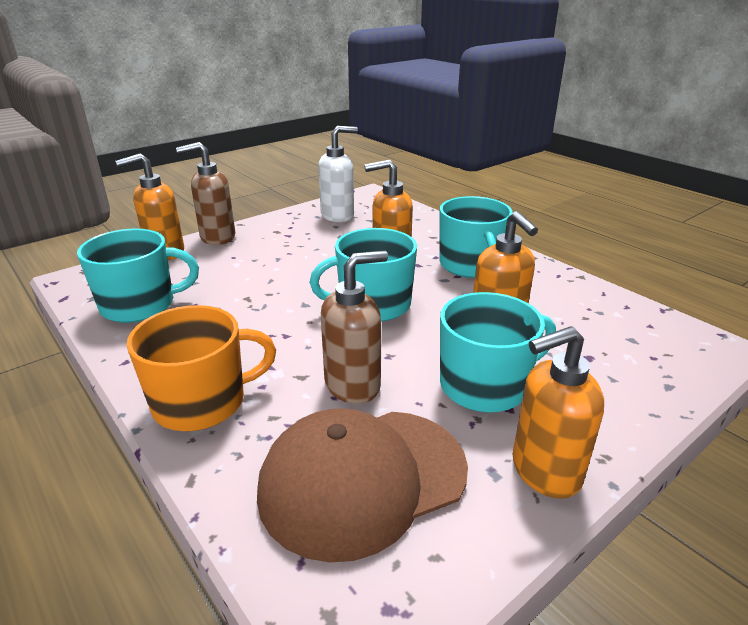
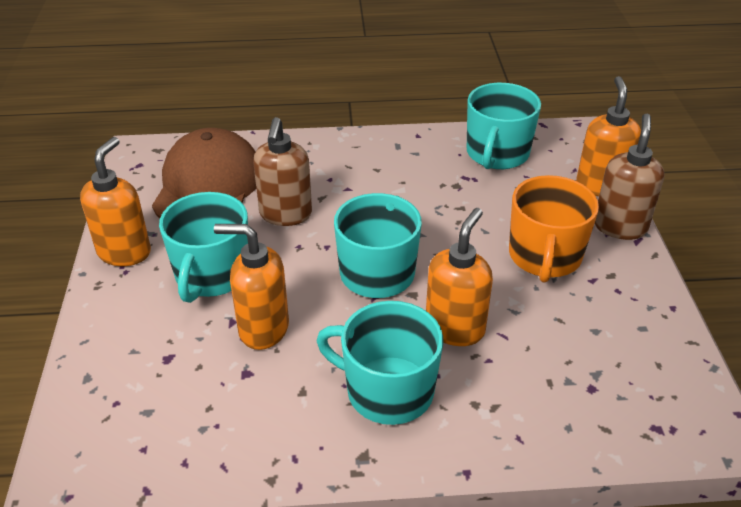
camera: 125 degrees right, 10 degrees up
(202, 402) = (339, 153): orange mug -> orange mug (544, 256)
(338, 216) = (631, 347): white soap dispenser -> none

